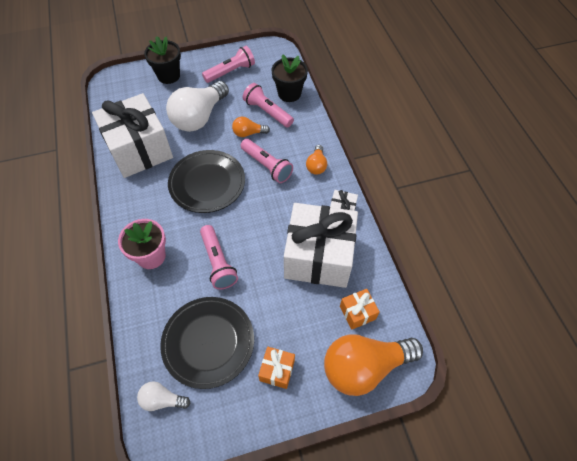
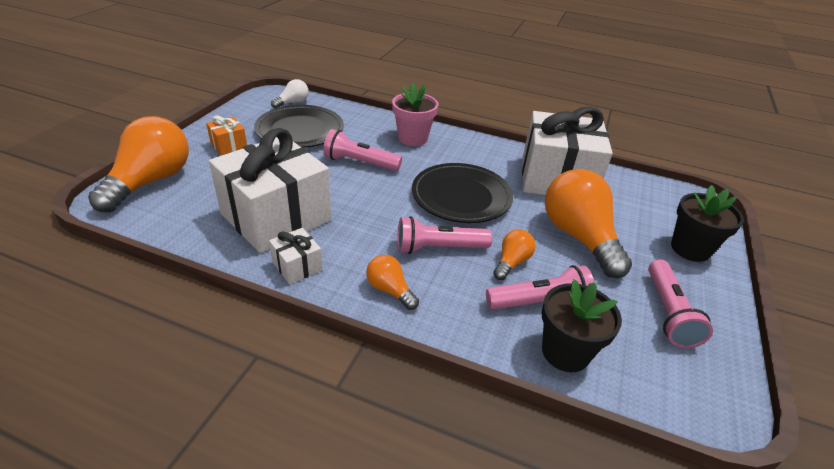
camera: 125 degrees right, 20 degrees down
(199, 117) = (579, 237): white light bulb -> orange light bulb
(357, 313) = (190, 205): orange gift -> none

